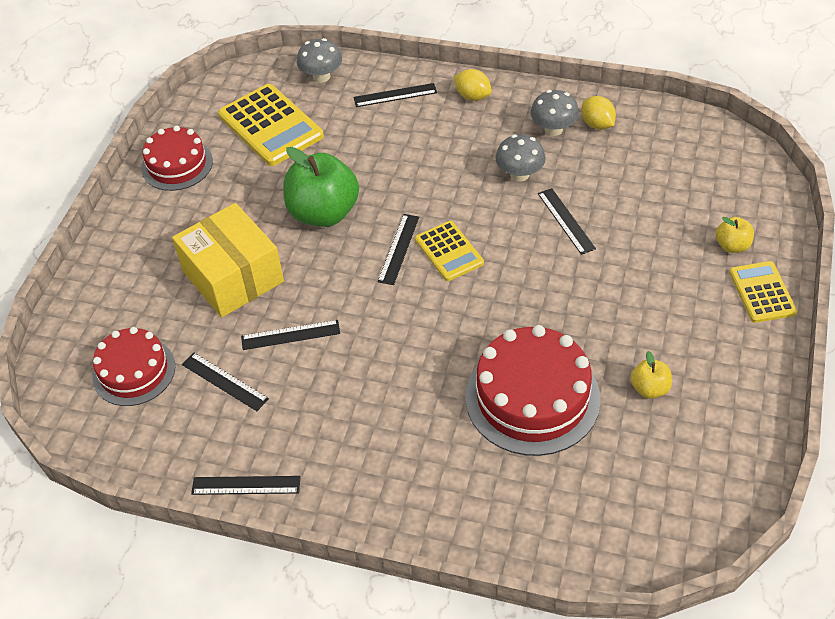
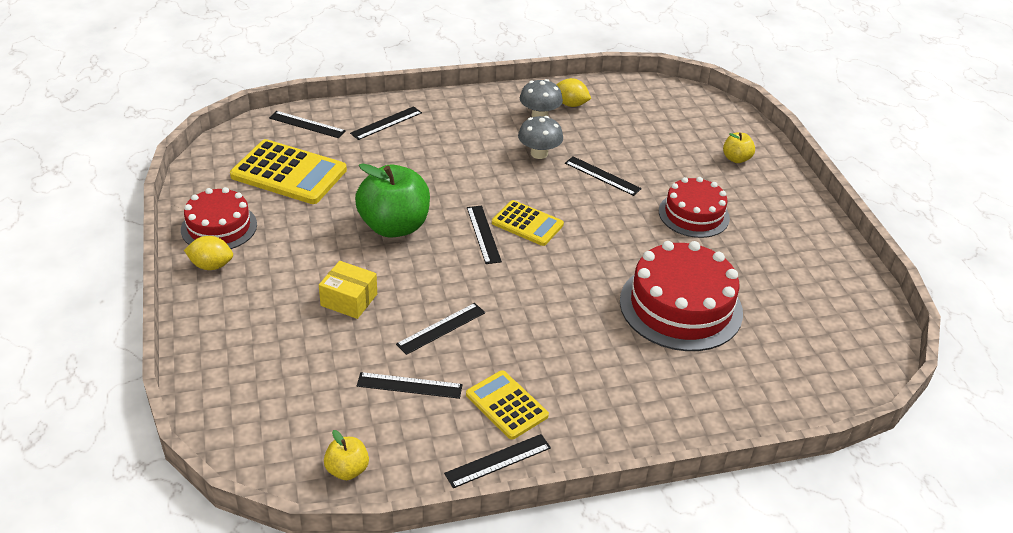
camera: 35 degrees left, 10 degrees down
(134, 371) = (312, 408): red cake -> red cake (693, 214)
(233, 276) = (349, 300): yellow box -> yellow box, size x0.54
(321, 76) = (307, 124): grey mushroom -> black ruler
(472, 96) = (454, 108): yellow lemon -> yellow lemon (211, 265)
(649, 389) = (760, 271): yellow apple -> yellow apple (347, 470)
(762, 292) = (782, 183): yellow calculator -> yellow calculator (506, 405)

